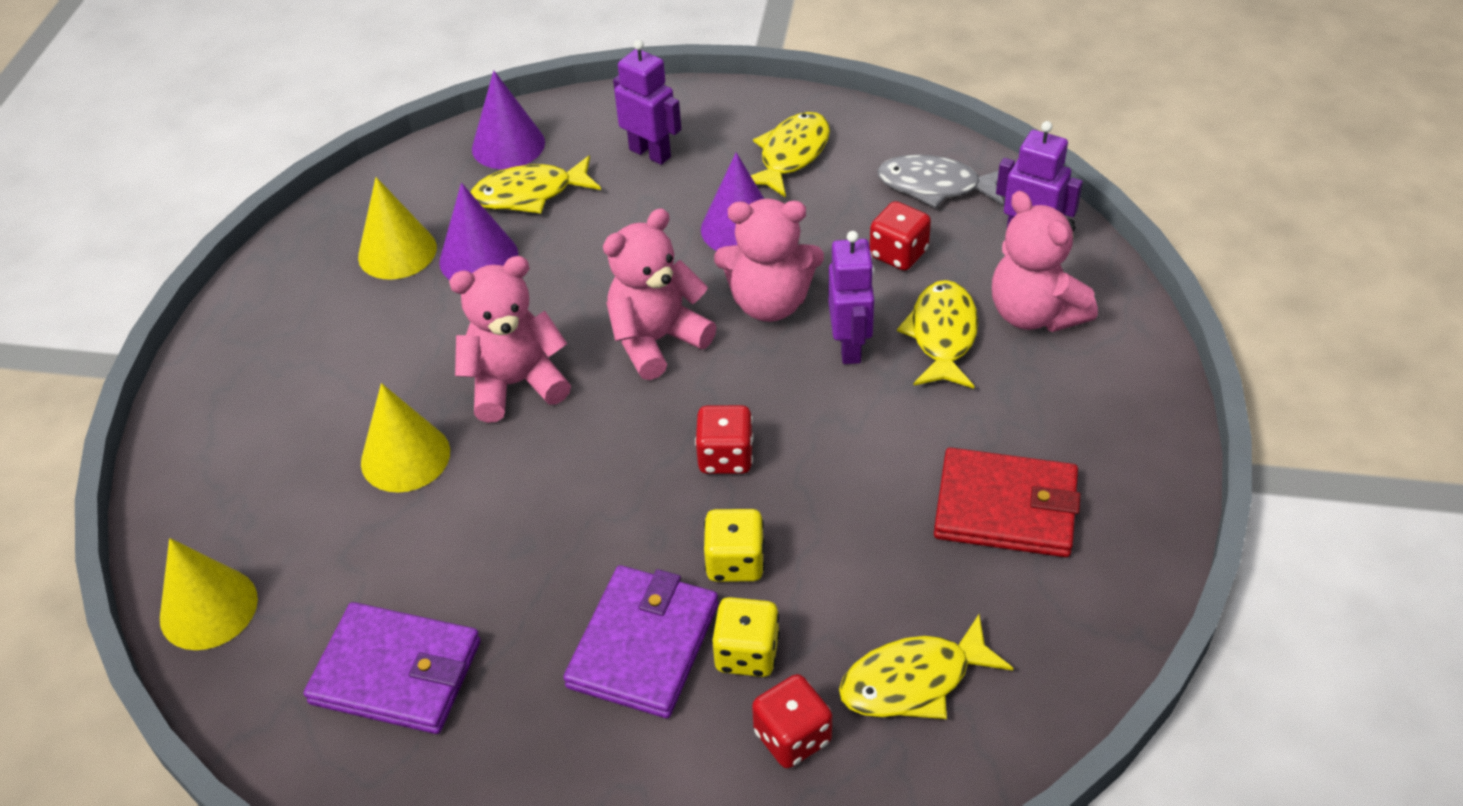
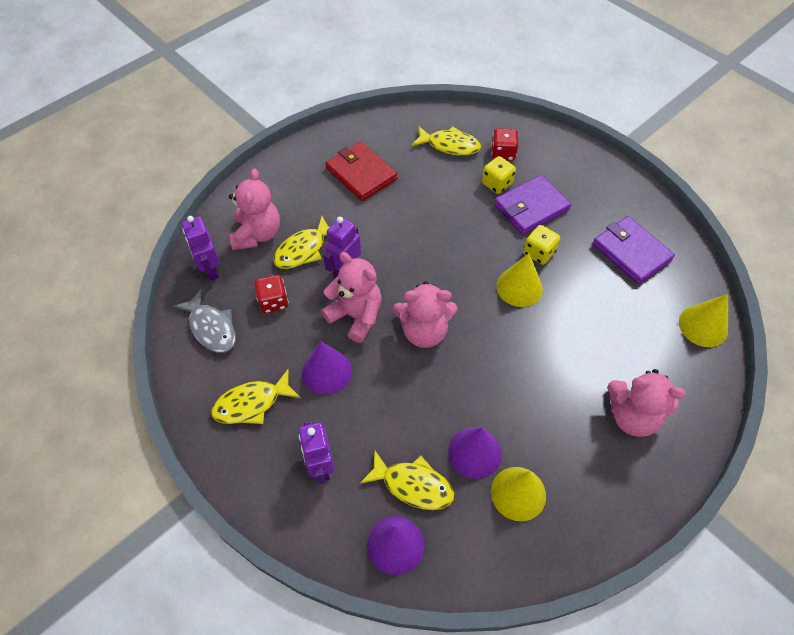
camera: 145 degrees left, 10 degrees up
(405, 457) = (582, 346): yellow cone -> yellow cone (519, 287)
(515, 384) = (507, 352): pink teddy bear -> pink teddy bear (632, 416)
(725, 457) = (443, 256): red dice -> none
(735, 562) = (475, 214): yellow dice -> yellow dice (539, 253)

